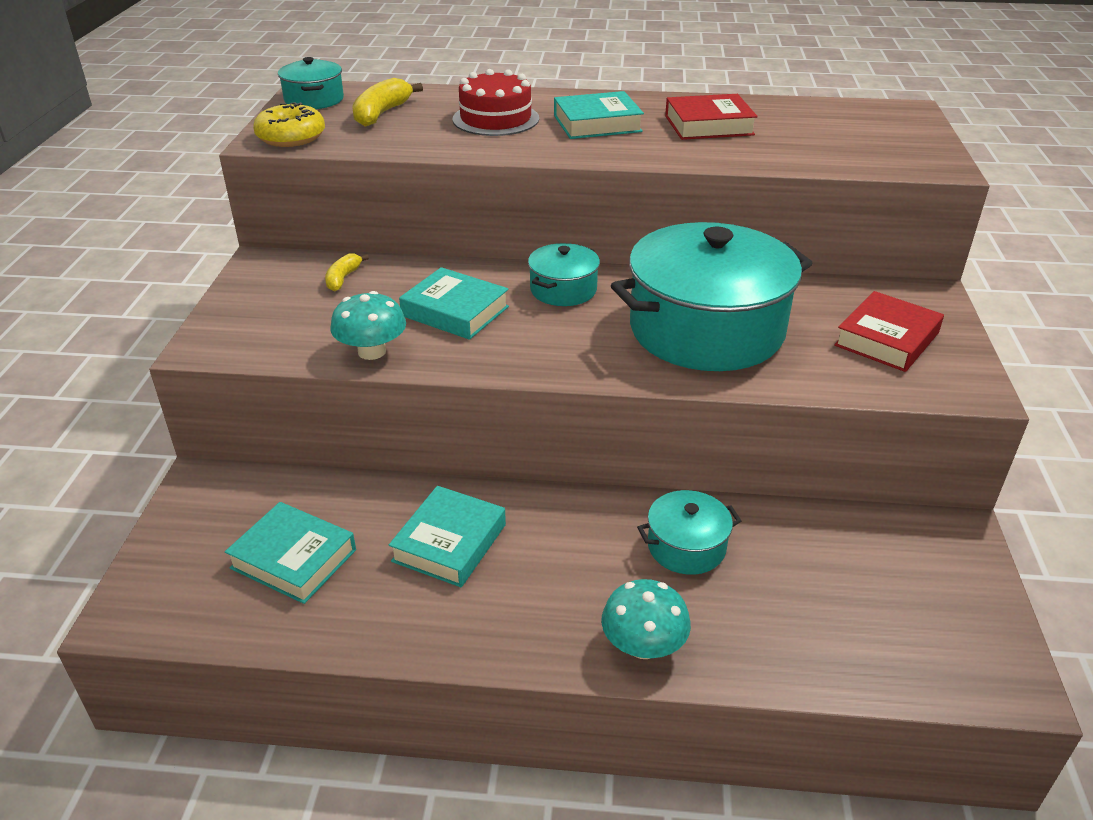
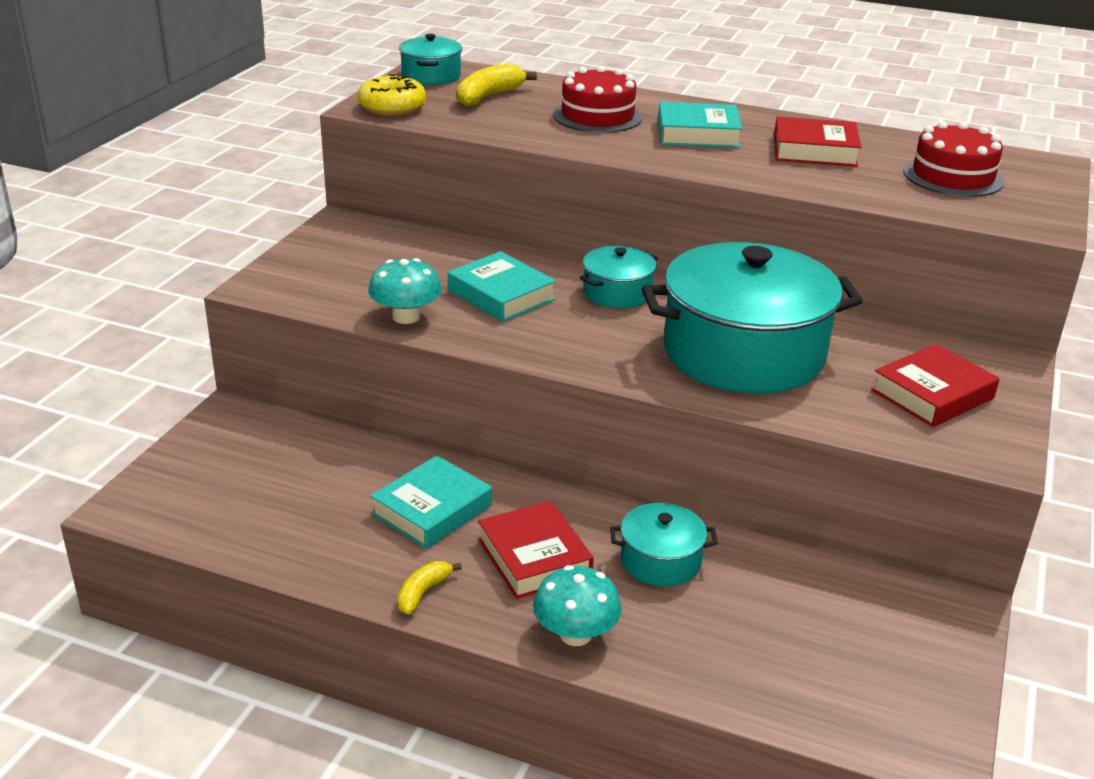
camera: 15 degrees right, 5 degrees down
(293, 559) = (285, 494): turquoise book -> none
(343, 278) = (409, 249): yellow banana -> yellow banana (423, 593)
(569, 571) = (534, 557): none -> red book
(839, 132) = (953, 176): none -> red cake

